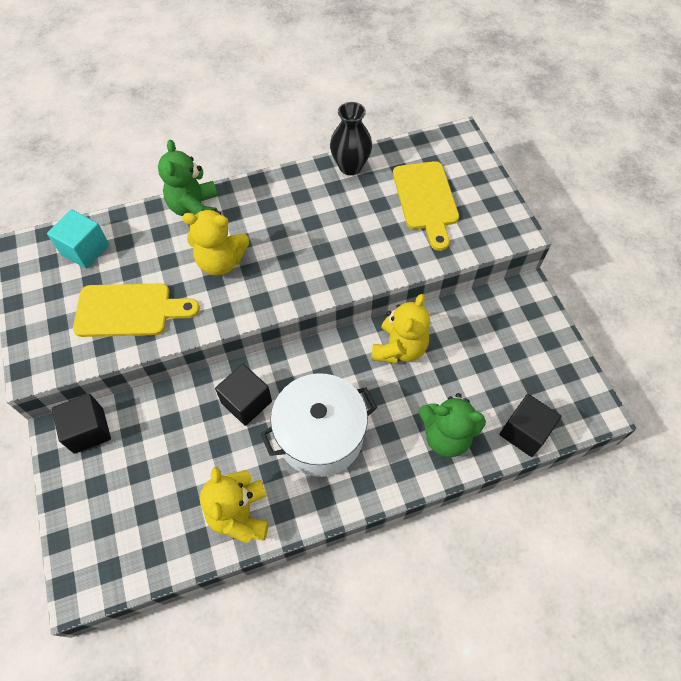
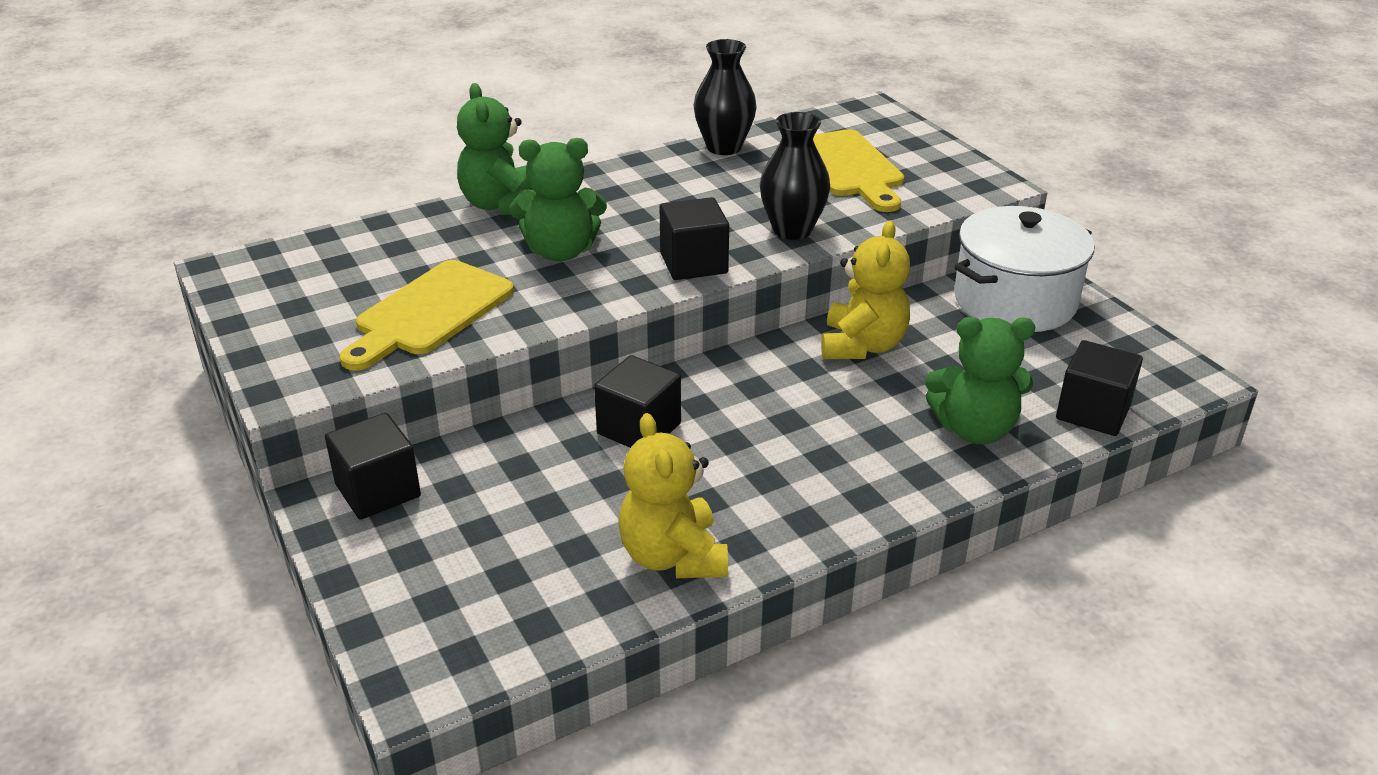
camera: 10 degrees left, 25 degrees down
(85, 250) = (337, 259): turquoise cube -> none
(129, 310) = (429, 313): yellow cutting board -> yellow cutting board turned 135 degrees clockwise
(221, 262) = (560, 252): yellow teddy bear -> green teddy bear
(300, 285) = (693, 263): none -> black cube
(320, 435) = (774, 452): white pot -> white pot (1015, 300)
(371, 260) = (792, 230): none -> black vase

